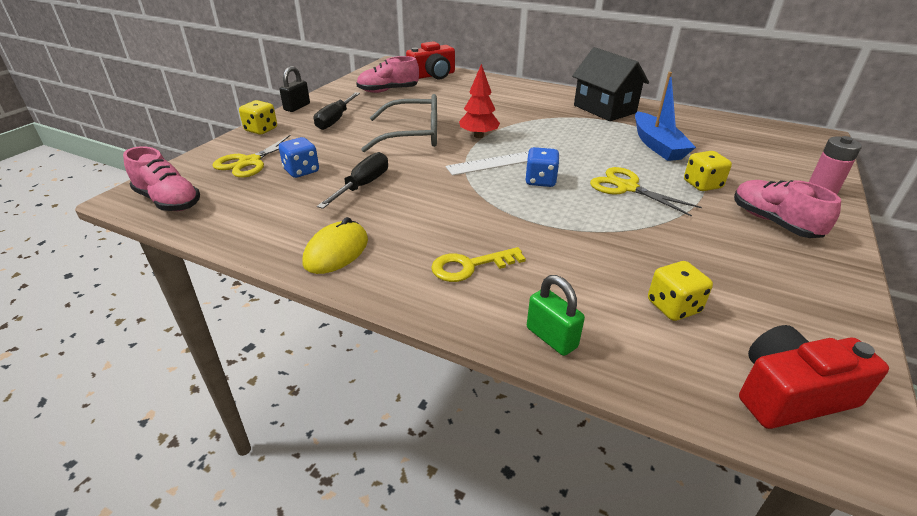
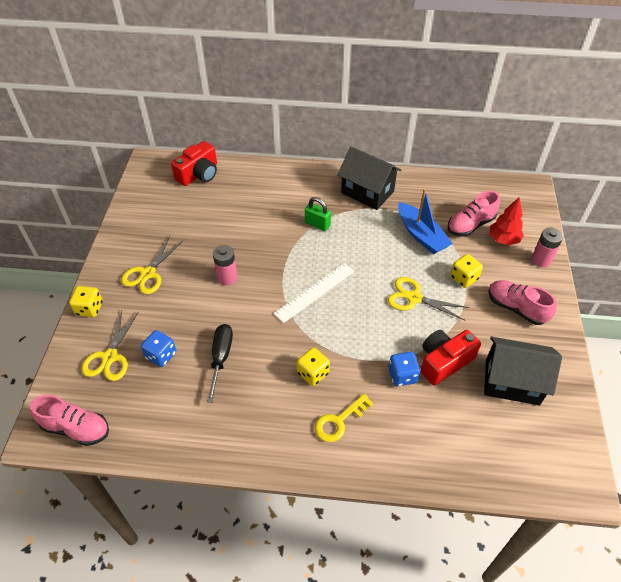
camera: 20 degrees left, 15 degrees up
(297, 107) = (100, 264): black padlock -> none
(335, 120) = (148, 274): black screwdriver -> yellow scissors
(336, 251) = (242, 438): yellow mouse -> none
(388, 91) = (170, 213): pink shoe -> pink shoe (470, 225)
(413, 135) = (227, 277): grey glasses -> pink battery
(478, 136) = (281, 262): red tree -> red tree (503, 240)
(540, 181) = (351, 309): blue dice -> blue dice (402, 375)
(551, 337) = (412, 467): green padlock -> green padlock (317, 224)
(673, 307) = (473, 414): yellow dice -> yellow dice (313, 373)
(748, 288) = (512, 382): none -> black house
(790, 394) = (547, 463): red camera -> red camera (444, 362)

